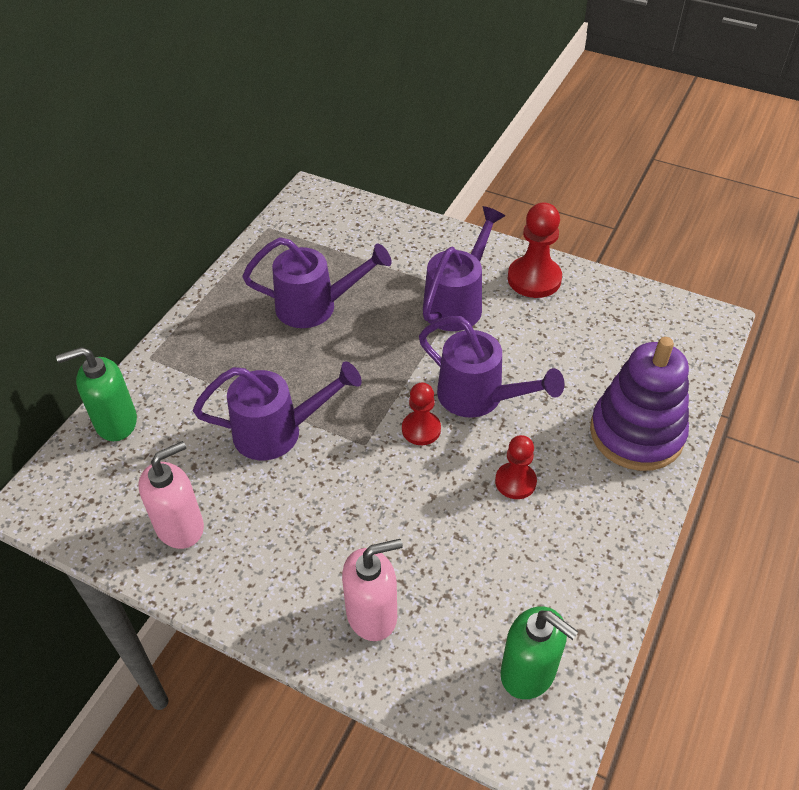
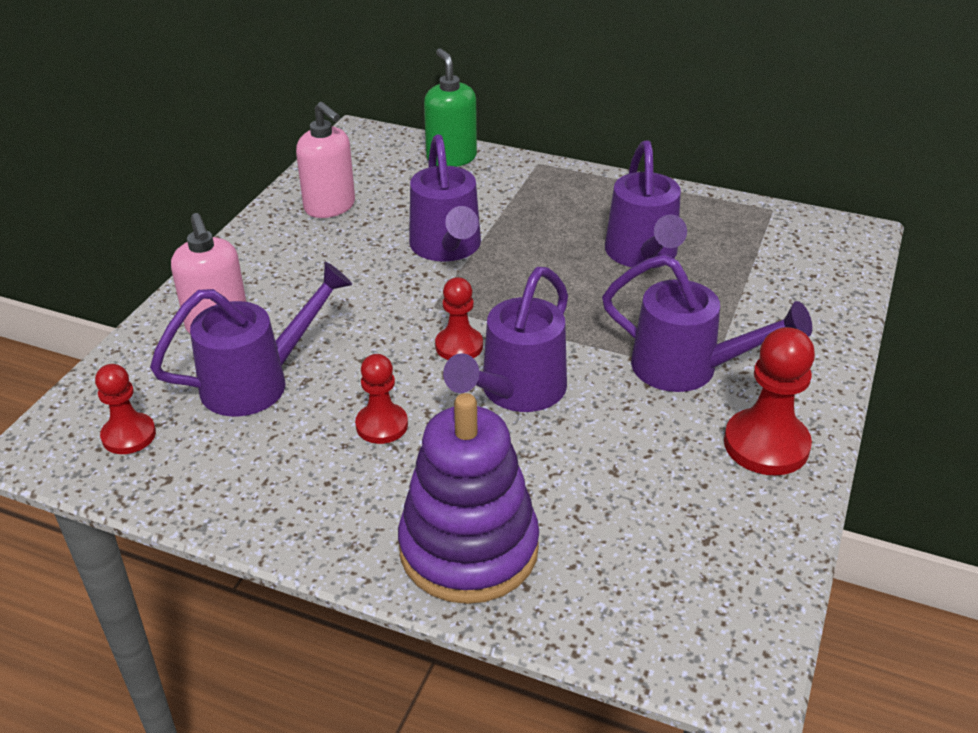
camera: 85 degrees right, 10 degrees down
(459, 574) = (257, 382): none -> purple watering can
(528, 672) = (129, 435): green soap dispenser -> red pawn

